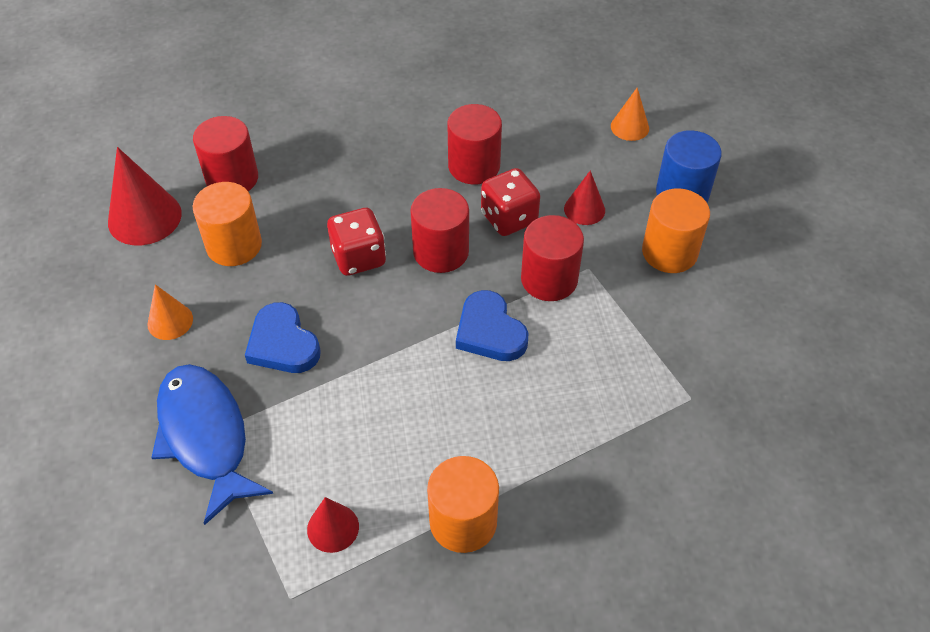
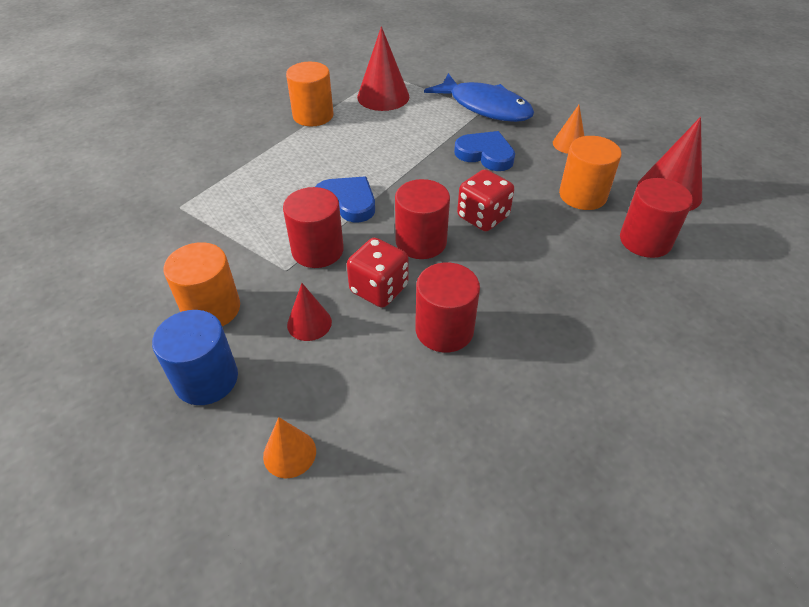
camera: 155 degrees right, 5 degrees down
(333, 528) = (383, 96): red cone -> red cone, size x1.75

